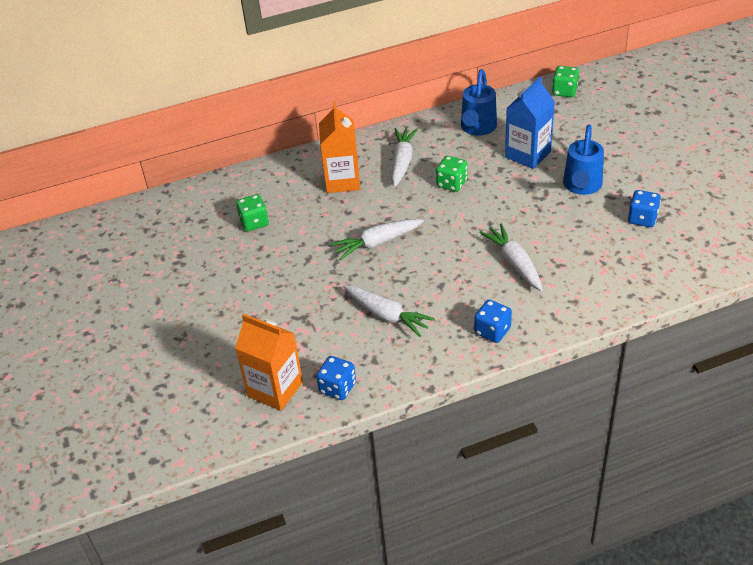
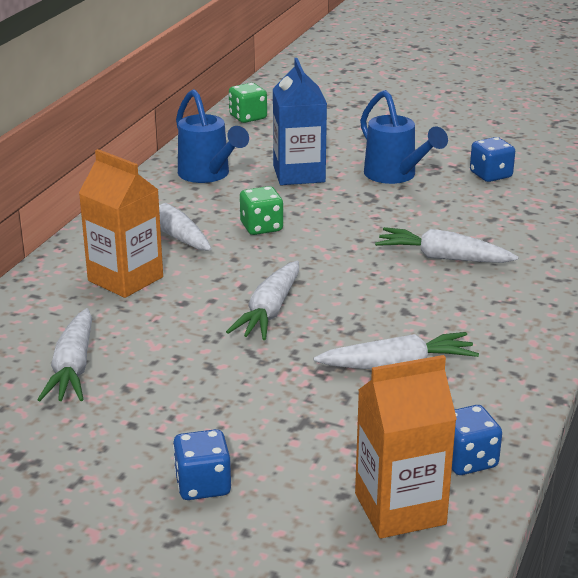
camera: 50 degrees left, 15 degrees down
(254, 222) = (73, 368): green dice -> white carrot
(492, 331) = (524, 319): blue dice -> blue dice (203, 485)

